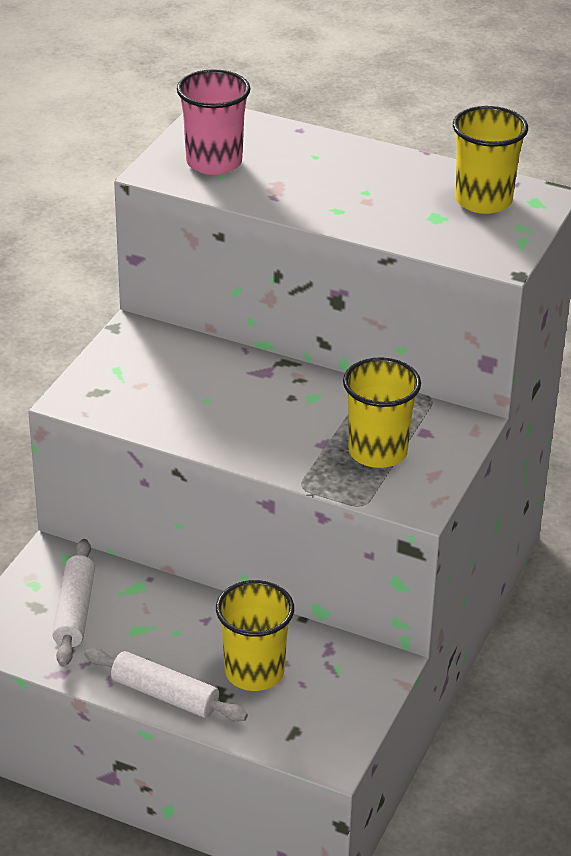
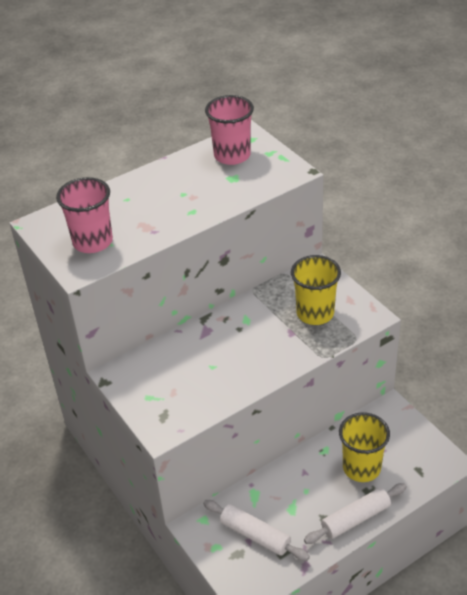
camera: 55 degrees left, 5 degrees up
(483, 201) = (232, 155): yellow cup -> pink cup

